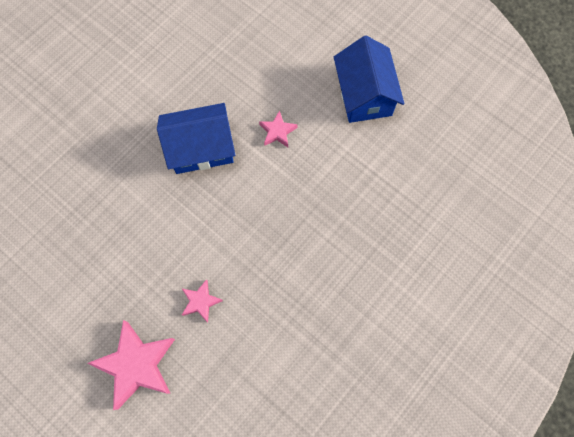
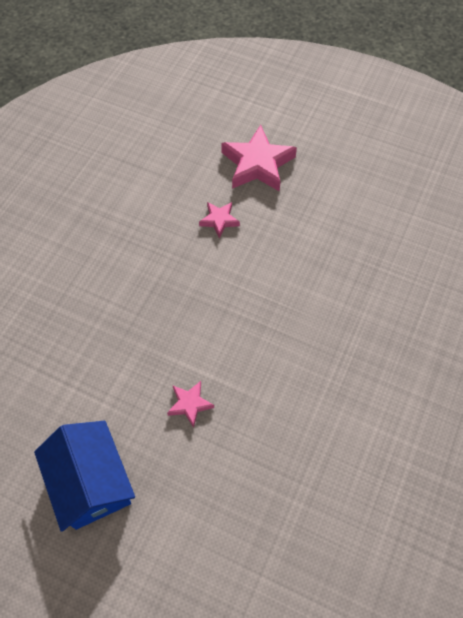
camera: 165 degrees right, 10 degrees down
(201, 148) = (272, 363): blue house -> none

